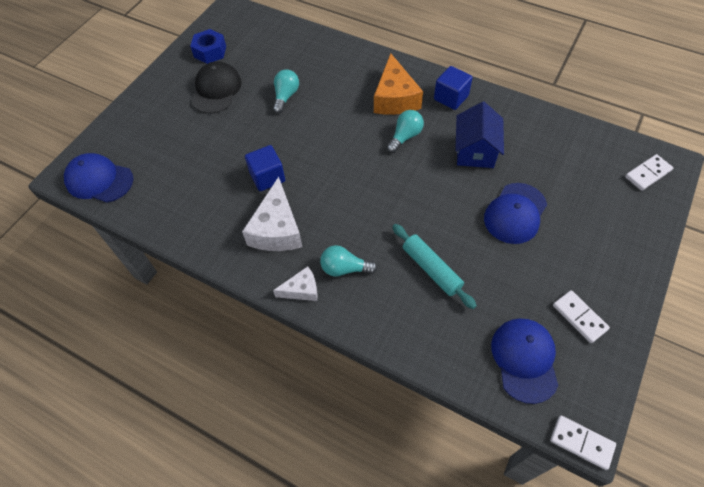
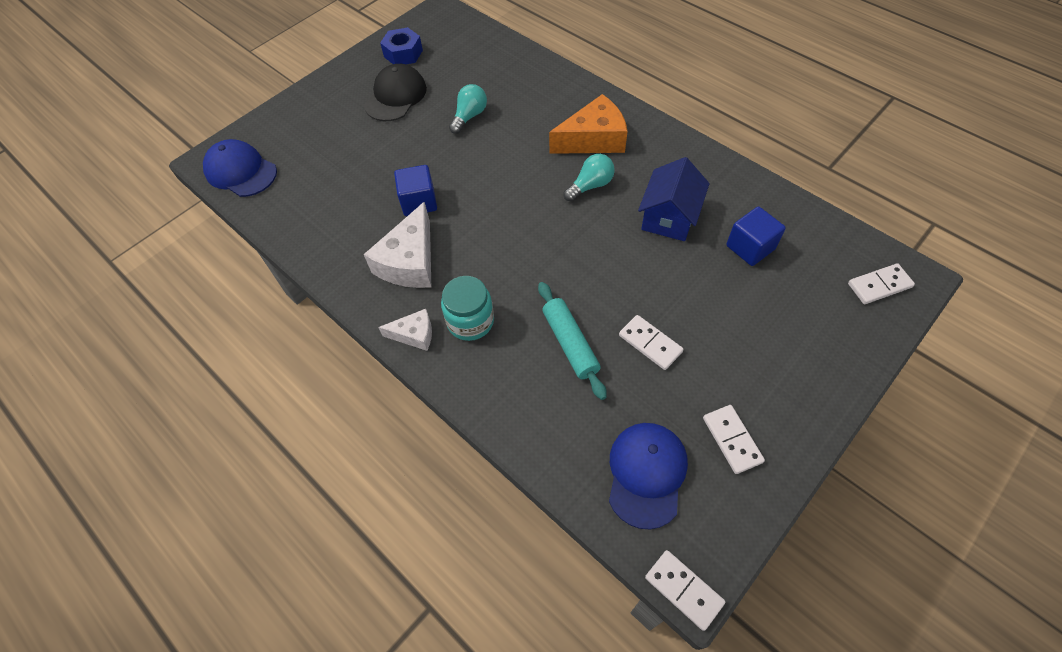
camera: 15 degrees right, 0 degrees up
(344, 268) = (470, 321): turquoise light bulb -> turquoise jar
(395, 98) = (593, 139): orange cheese -> orange cheese turned 120 degrees counterclockwise
(451, 98) = (660, 150): blue cube -> blue cube (750, 247)
(493, 255) = (650, 343): none -> white domino
(515, 213) = (693, 300): blue cap -> none

